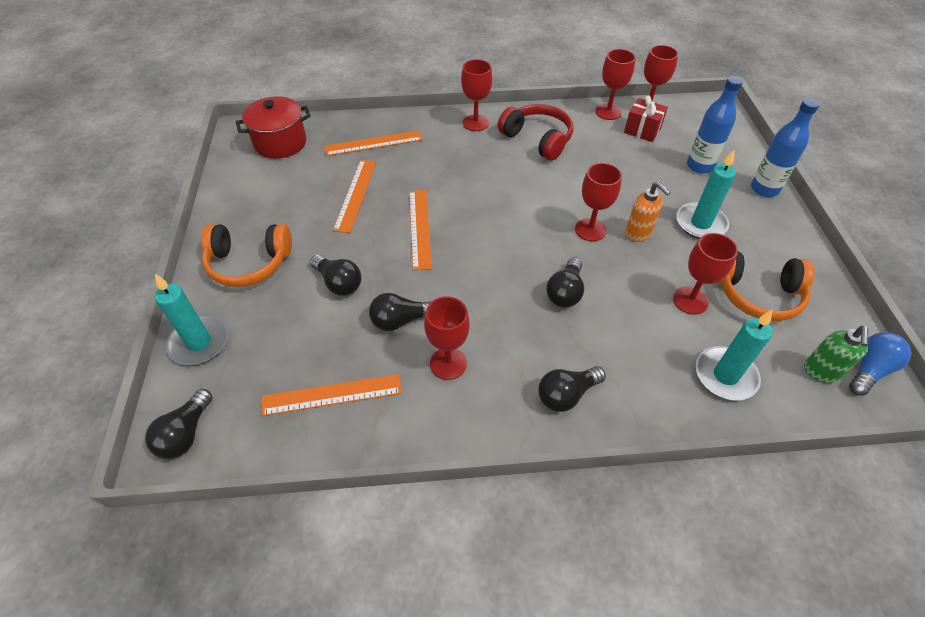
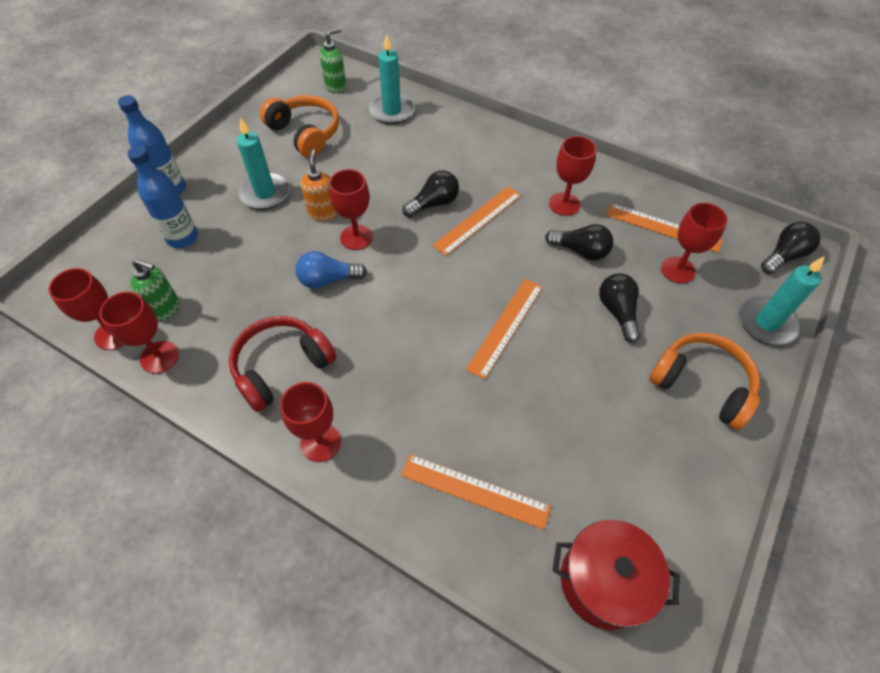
camera: 145 degrees left, 5 degrees up
(355, 195) = (547, 412): orange ruler -> orange ruler (478, 220)
(537, 139) = (281, 367): red headphones -> red headphones turned 60 degrees clockwise
(566, 395) = (499, 149): black light bulb -> none
(642, 130) = (166, 308): red gift -> green soap dispenser
(690, 300) = (354, 153): red goblet -> red goblet (677, 270)
(869, 370) = (308, 75): blue light bulb -> blue light bulb (328, 280)

